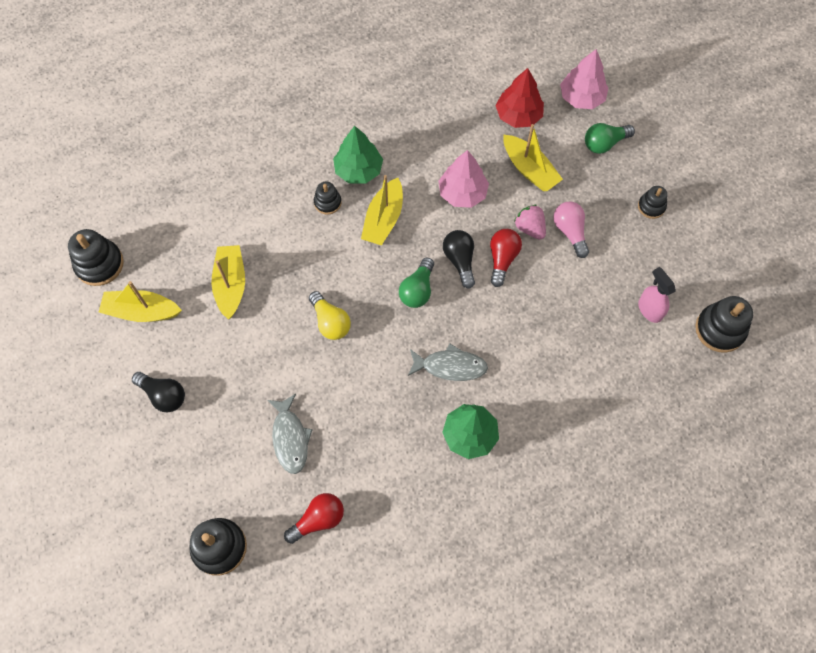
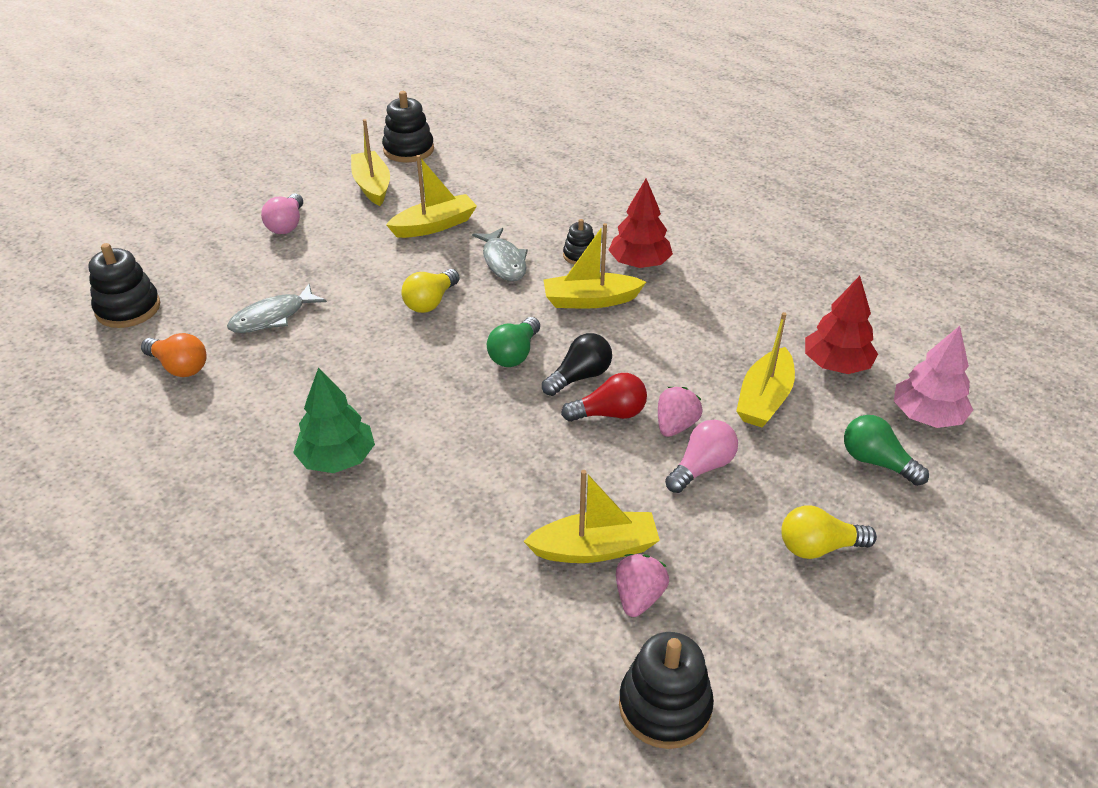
camera: 65 degrees right, 25 degrees down
(163, 395) = (287, 225): black light bulb -> pink light bulb
(318, 520) = (179, 367): red light bulb -> orange light bulb
(358, 170) = (639, 264): green tree -> red tree
(417, 290) = (514, 354): green light bulb -> green light bulb turned 60 degrees counterclockwise
(450, 366) = (426, 412): grey fish -> grey fish (503, 261)
(462, 193) = (677, 351): pink tree -> none
(607, 316) = (595, 548): none -> yellow boat
(649, 310) = (638, 597): pink spray bottle -> pink strawberry
(651, 206) = (818, 547): black stacking toy -> yellow light bulb

